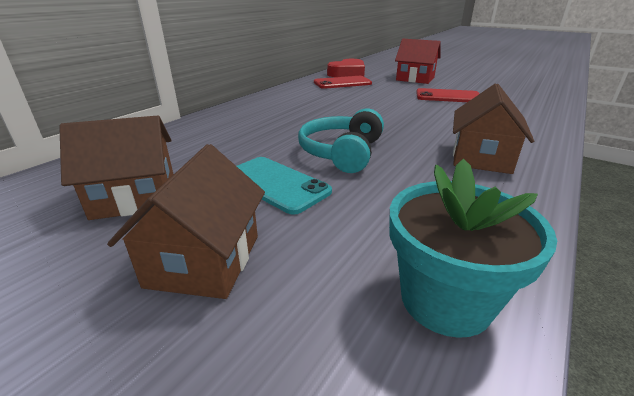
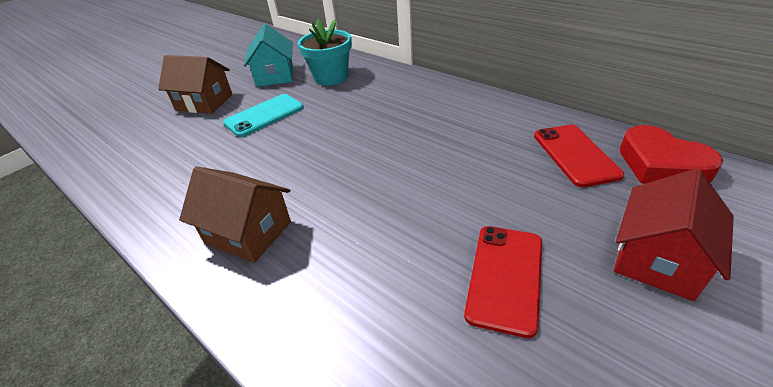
camera: 100 degrees right, 10 degrees up
(135, 197) = (275, 76): brown house -> turquoise house
(341, 152) = (302, 143): turquoise headphones -> none
(445, 300) = (122, 166): turquoise flower pot -> turquoise flower pot (331, 77)

